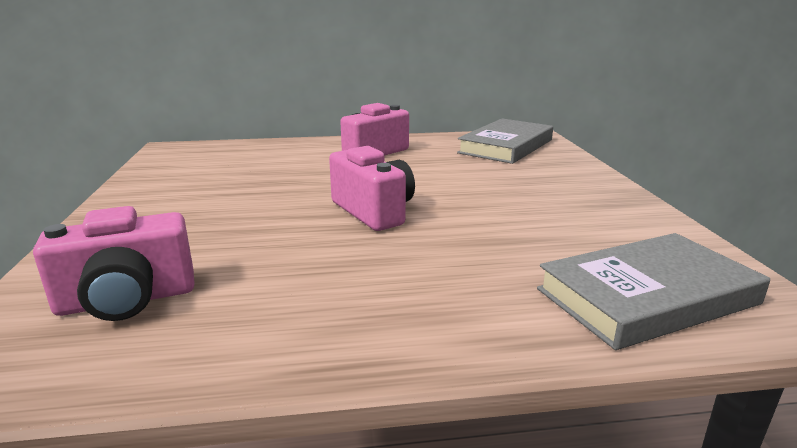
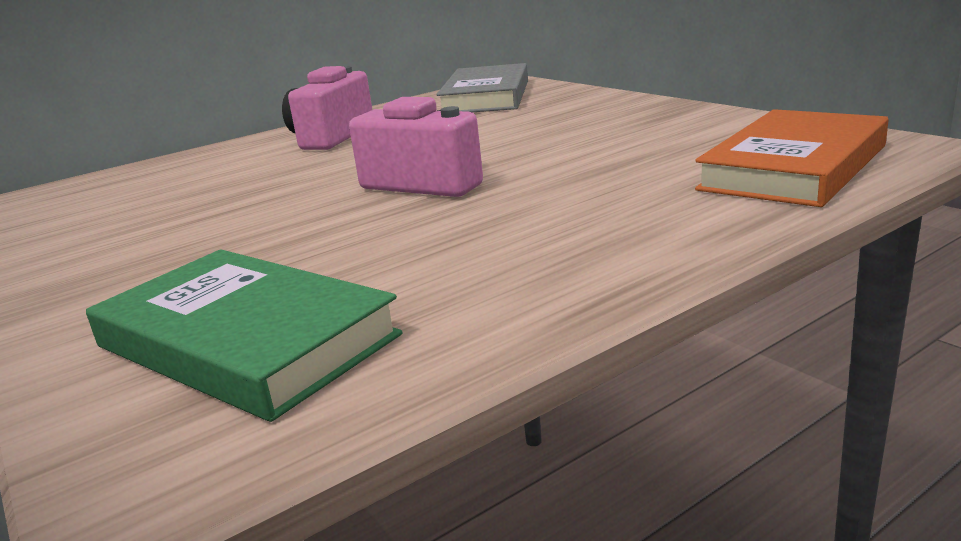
camera: 25 degrees left, 0 degrees up
(127, 300) = (245, 341): pink camera -> green book
(647, 296) = (794, 167): grey book -> orange book

